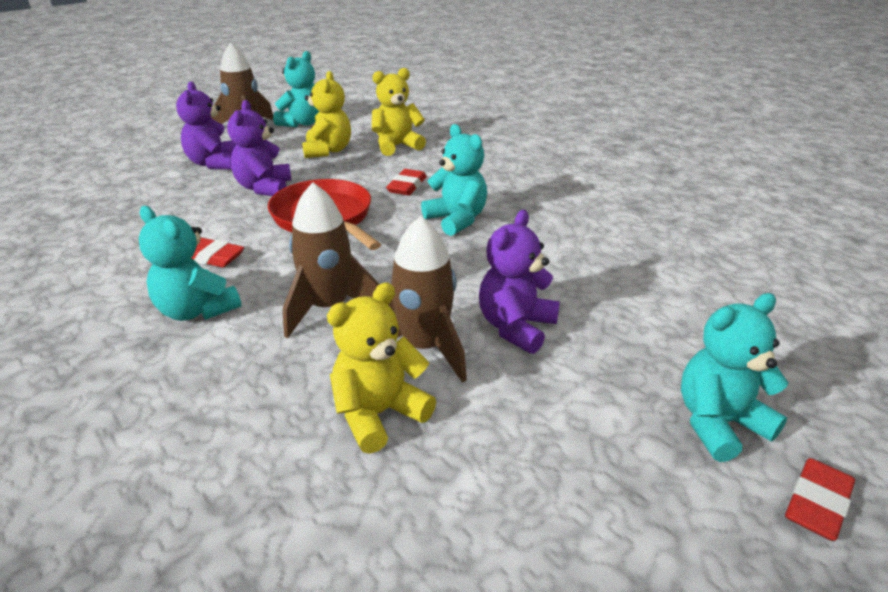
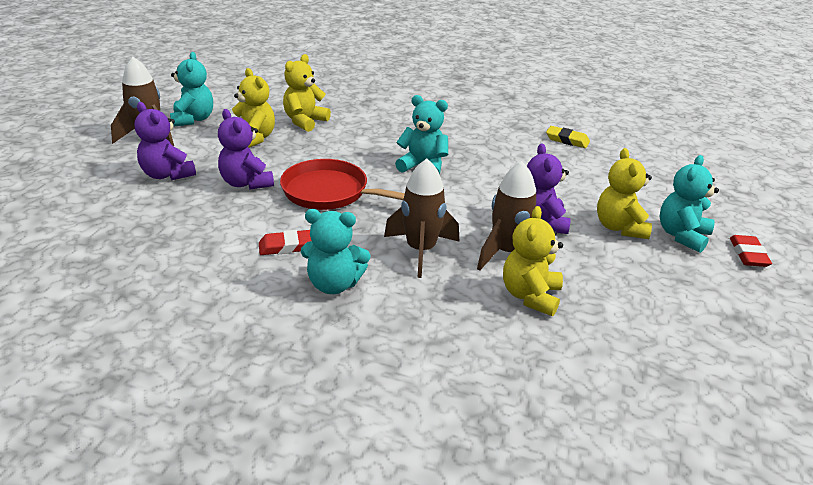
camera: 35 degrees left, 0 degrees up
(407, 186) = (357, 152): red eraser -> none
(625, 373) = (619, 227): none -> yellow teddy bear
(687, 238) = (567, 140): none -> yellow eraser

